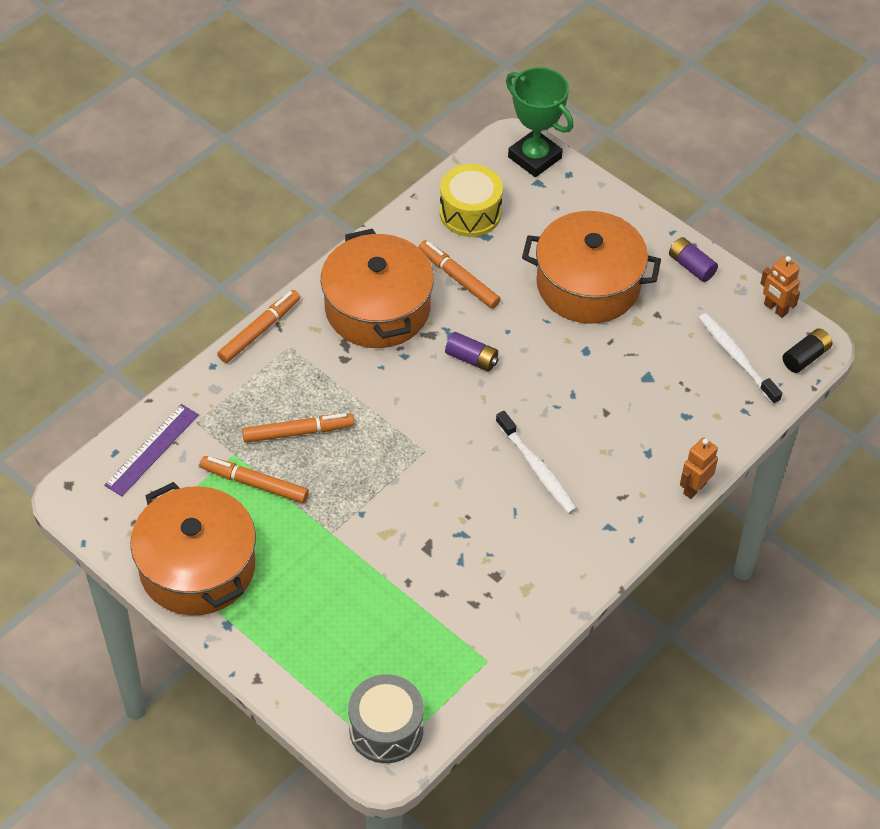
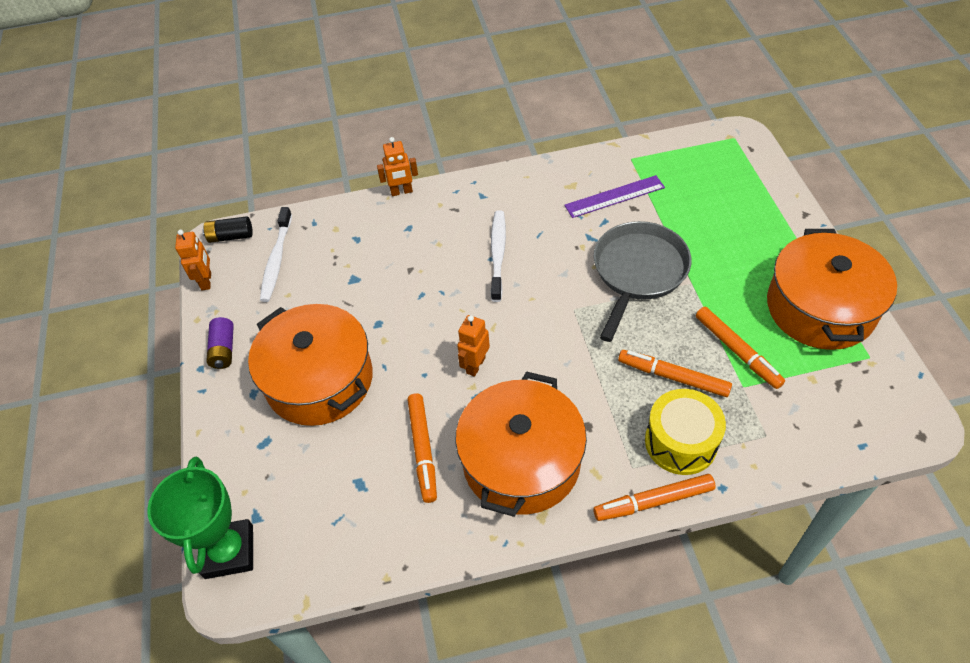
camera: 140 degrees left, 0 degrees up
(152, 449) = (823, 429): purple ruler -> purple ruler (614, 196)
(386, 729) = (726, 151): grey drum -> none
(389, 518) = (638, 272): none -> grey pan
(470, 213) = (350, 520): yellow drum -> yellow drum (681, 442)
(471, 359) = (475, 365): purple battery -> orange robot

